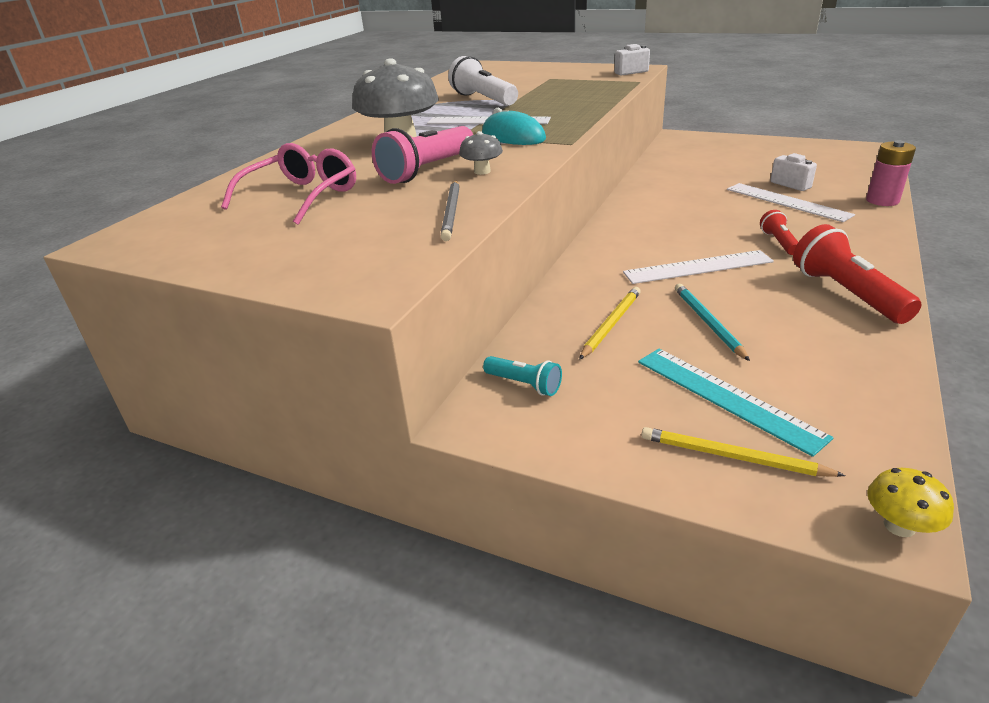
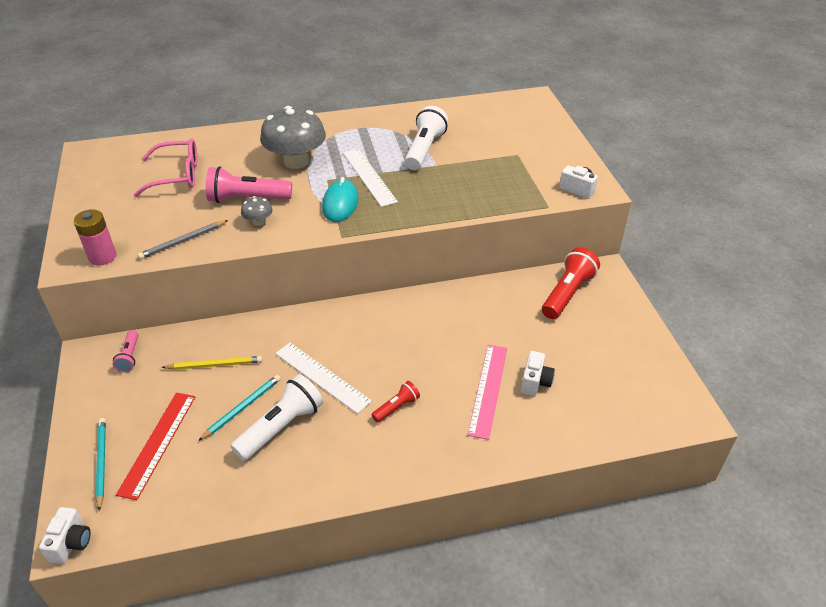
camera: 50 degrees right, 10 degrees up
(524, 384) = (129, 357): turquoise flashlight -> pink flashlight
(727, 397) = (158, 443): turquoise ruler -> red ruler
(732, 457) = (101, 463): yellow pencil -> turquoise pencil
(761, 306) = (281, 427): none -> white flashlight
(787, 202) = (488, 390): white ruler -> pink ruler
(846, 294) = (328, 467): red flashlight -> red flashlight (567, 293)
(882, 200) = (541, 451): pink battery -> pink battery (102, 257)
(899, 526) = (71, 543): yellow mushroom -> white camera

